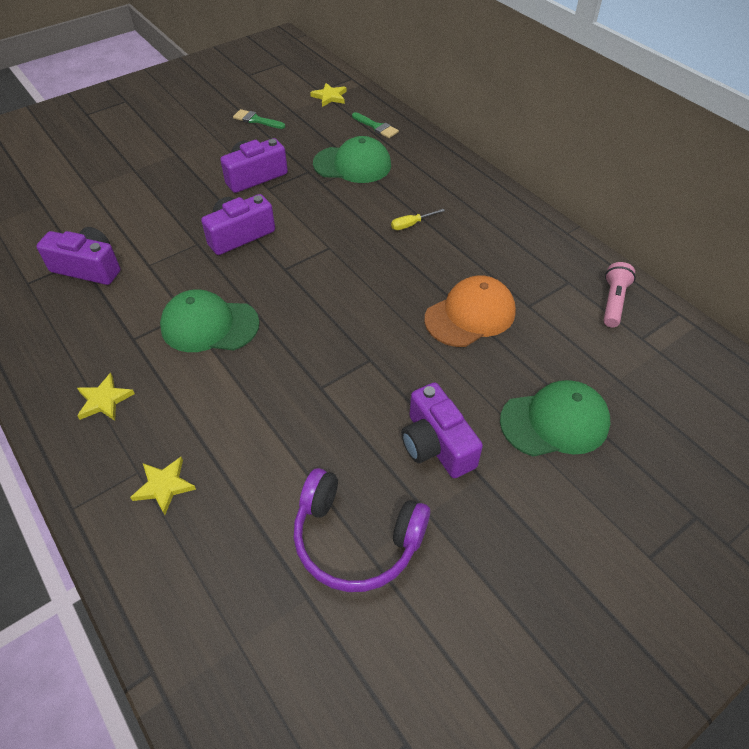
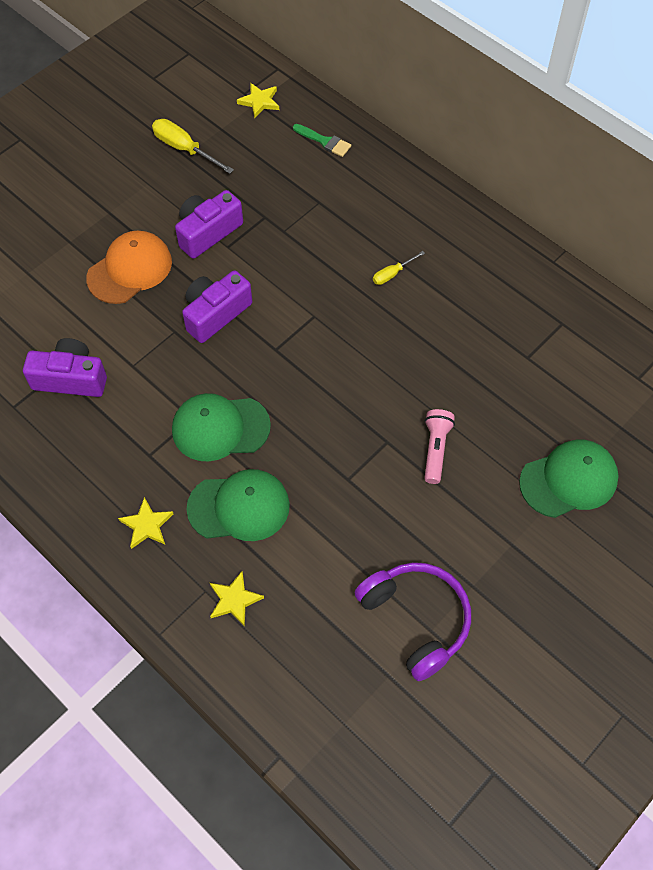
camera: 10 degrees left, 10 degrees up
(256, 120) = (184, 149): green brush -> yellow screwdriver
(352, 164) = (311, 200): green cap -> green cap (239, 507)
(356, 539) = (416, 619): purple headphones -> purple headphones turned 135 degrees counterclockwise
(436, 444) = (467, 520): purple camera -> none
(470, 315) = (473, 377): orange cap -> orange cap (130, 270)
(613, 302) = (608, 340): pink flashlight -> pink flashlight (436, 449)

